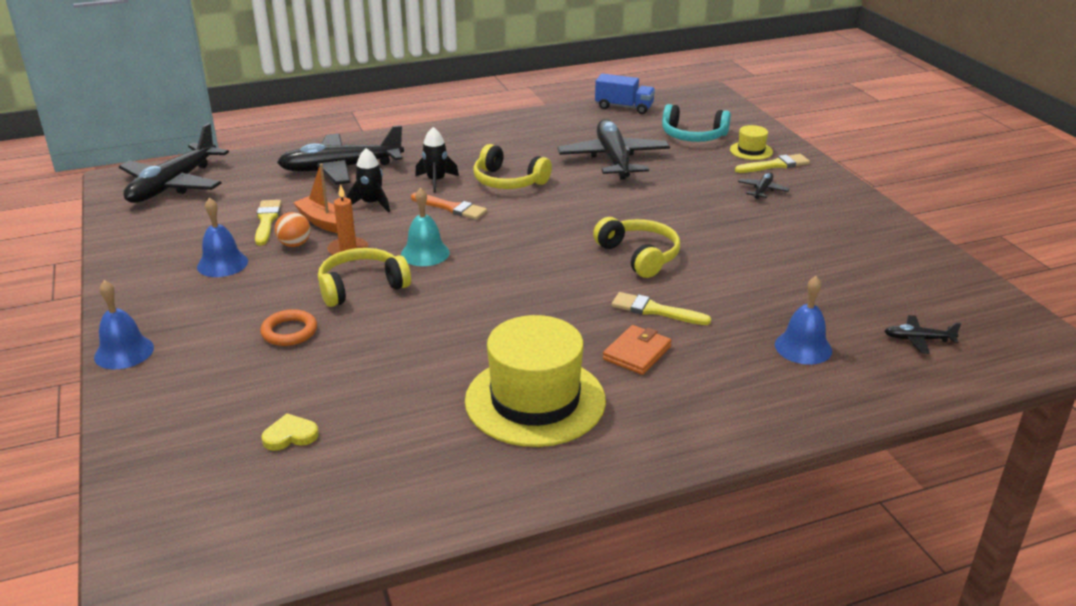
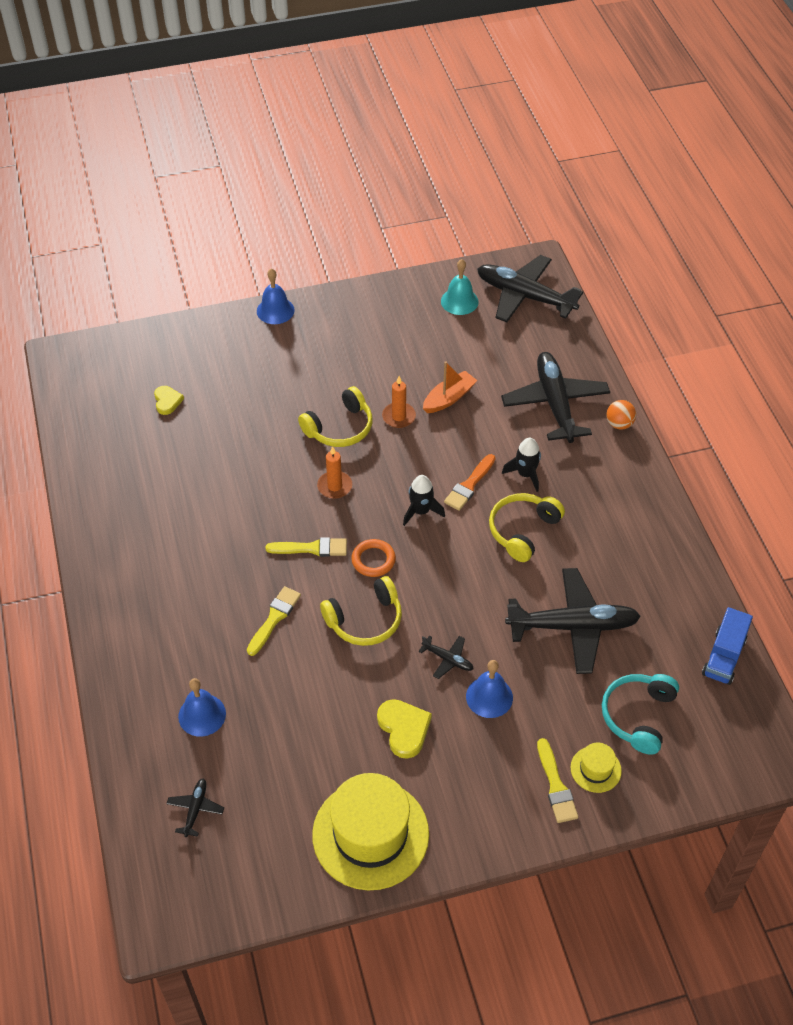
camera: 95 degrees right, 20 degrees up
(222, 264) = (386, 344): blue bell -> blue bell (489, 697)
(267, 221) = (454, 362): yellow brush -> yellow brush (311, 548)
(289, 332) = (284, 391): orange ring -> orange ring (373, 560)
(294, 244) = (412, 383): orange ball -> orange ball (619, 424)
(361, 287) = (340, 428): yellow headphones -> yellow headphones turned 75 degrees clockwise
(371, 204) = (481, 428): black rocket -> black rocket (421, 511)
(425, 253) = (388, 466): turquoise bell -> turquoise bell (459, 301)
(456, 284) = (334, 486): none -> orange candle
(535, 400) = (173, 528): yellow hat -> yellow hat (370, 834)
(637, 353) = (217, 597): orange wallet -> none
(757, 230) = (404, 729): none -> yellow heart
(762, 190) = (492, 756): black plane -> black plane (448, 659)

